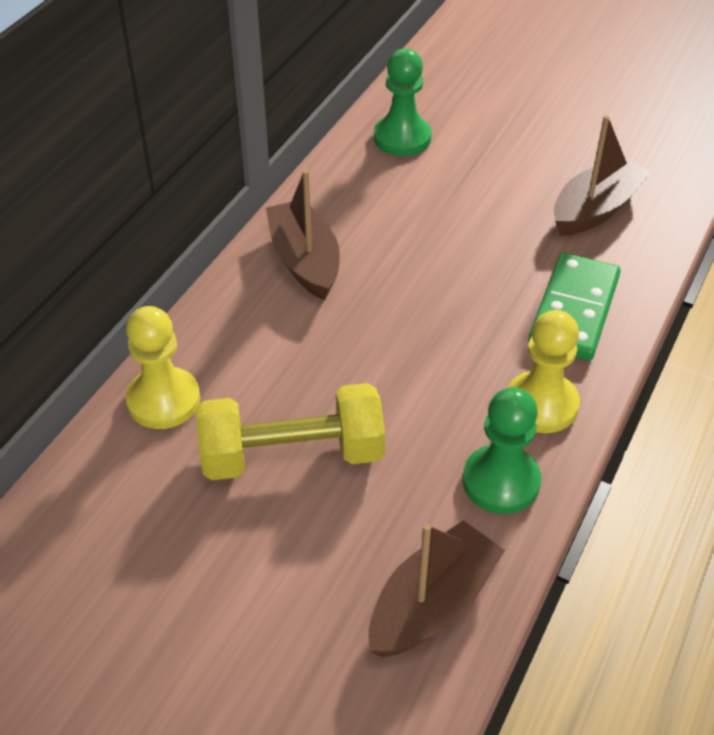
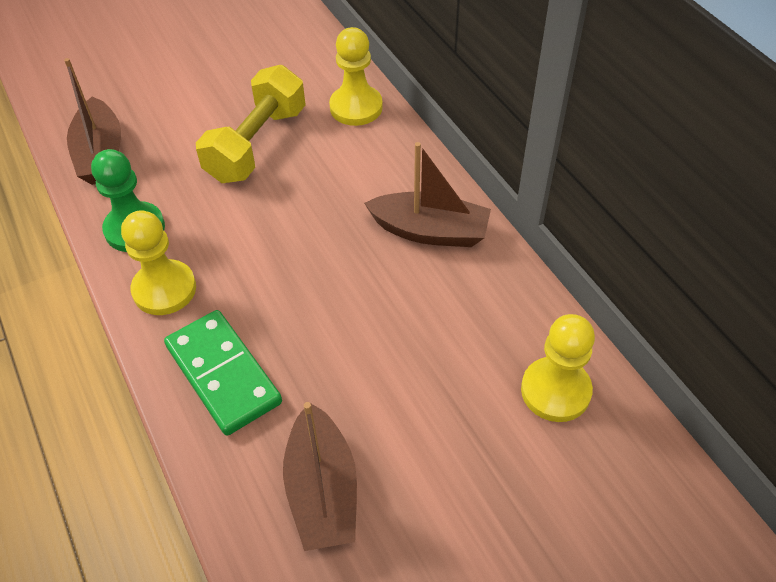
camera: 125 degrees right, 5 degrees up
(402, 138) = (555, 391): green pawn -> yellow pawn

